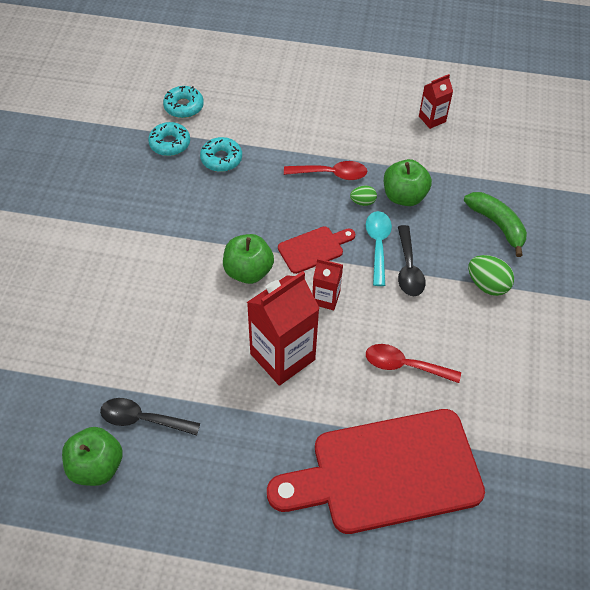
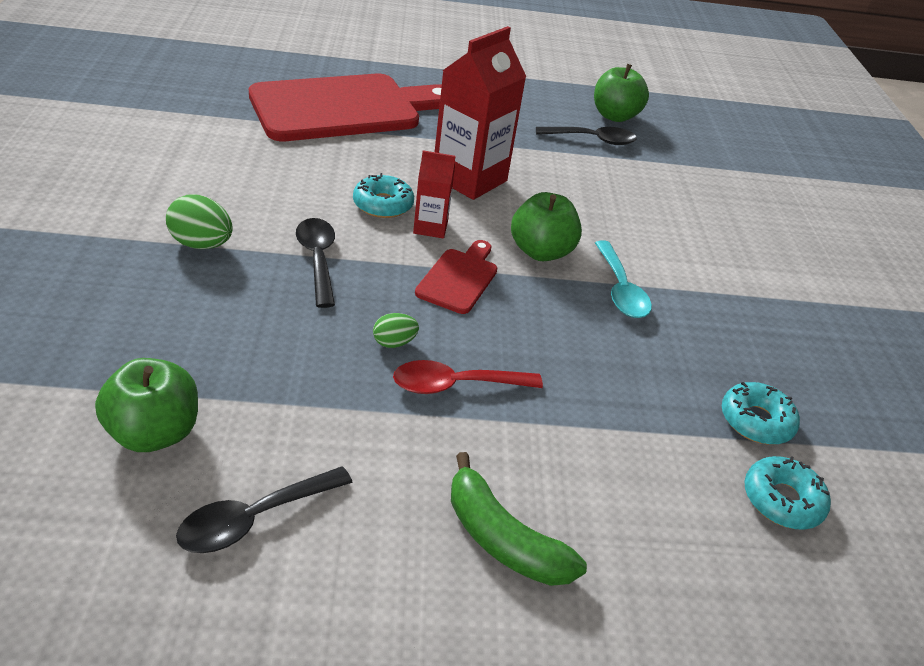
camera: 165 degrees right, 15 degrees down
(221, 159) = (654, 399): turquoise donut -> turquoise donut (383, 204)
(314, 249) = (459, 278): red cutting board -> red cutting board turned 150 degrees clockwise
(378, 245) = (364, 286): turquoise spoon -> turquoise spoon (620, 290)
(404, 196) = (322, 355): green apple -> green apple (154, 432)
(404, 365) = (325, 172): red spoon -> none
(432, 119) = (254, 518): red carton -> black spoon
(497, 225) = (162, 318): green banana -> green banana (502, 538)

